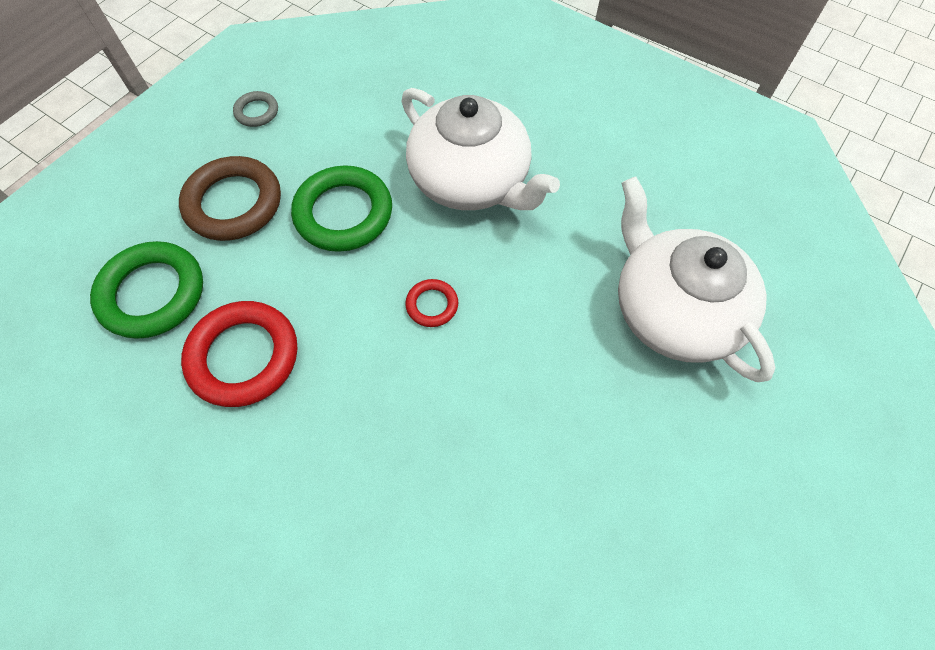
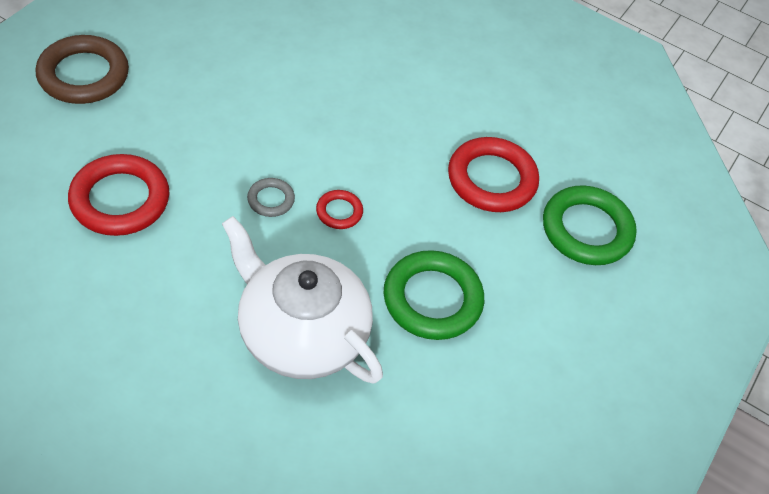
camera: 170 degrees right, 10 degrees down
(233, 203) = (545, 313): brown ring -> brown ring (83, 75)
(257, 112) = (559, 429): grey ring -> grey ring (271, 200)
(673, 310) = (120, 200): white teapot -> red ring

